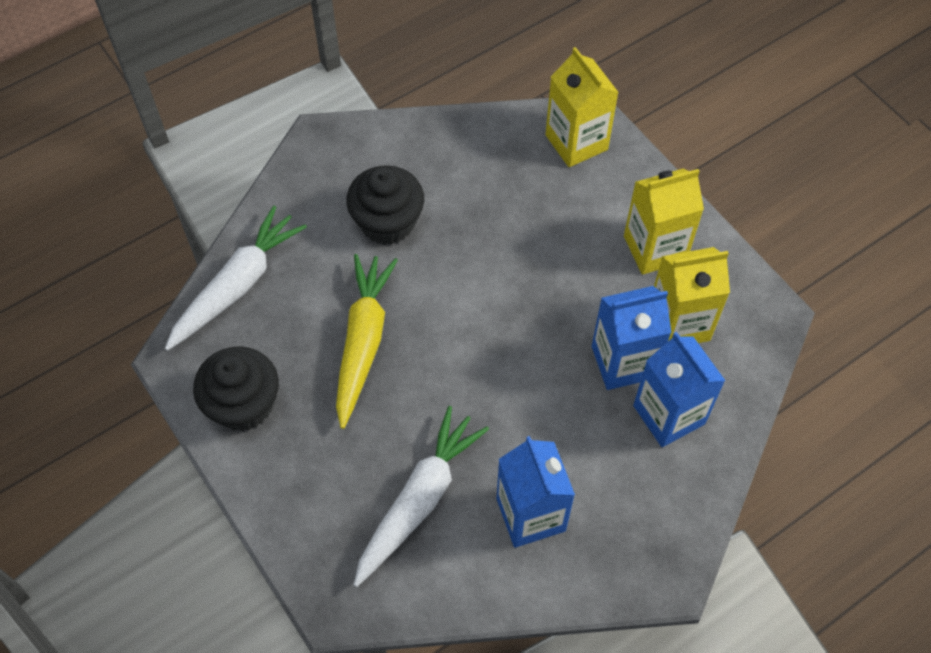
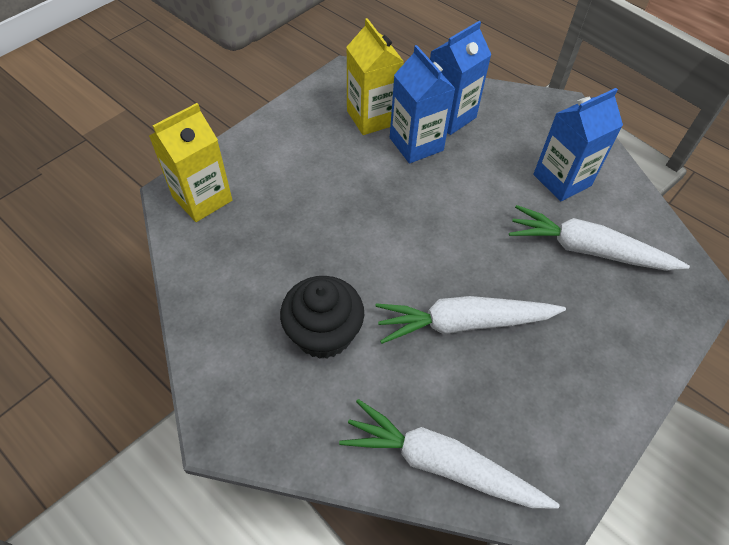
camera: 105 degrees left, 5 degrees down
(243, 404) = (570, 413): black cupcake -> none
(363, 341) = (463, 323): yellow carrot -> white carrot
(654, 248) = (307, 137): yellow carton -> none

